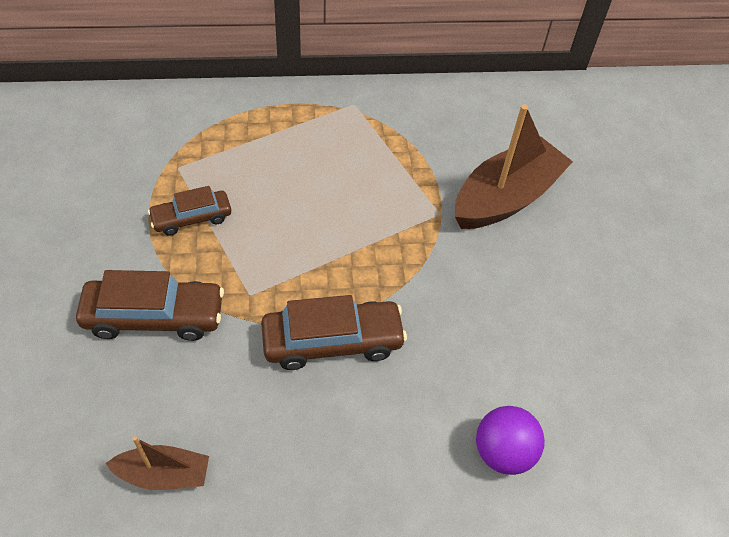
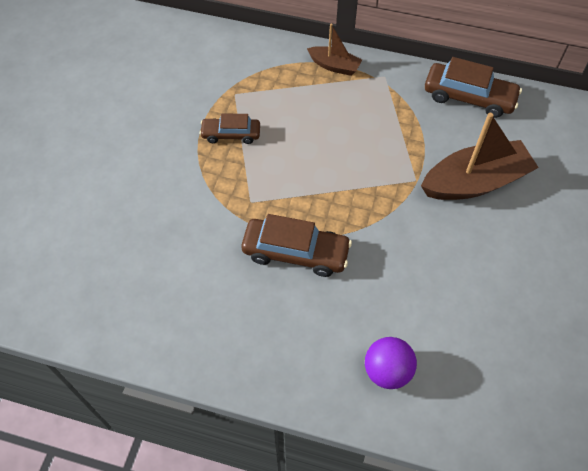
camera: 25 degrees right, 5 degrees up
(154, 316) = (180, 198): brown car -> brown car (469, 97)
(164, 474) = (149, 307): brown boat -> brown boat (334, 66)

